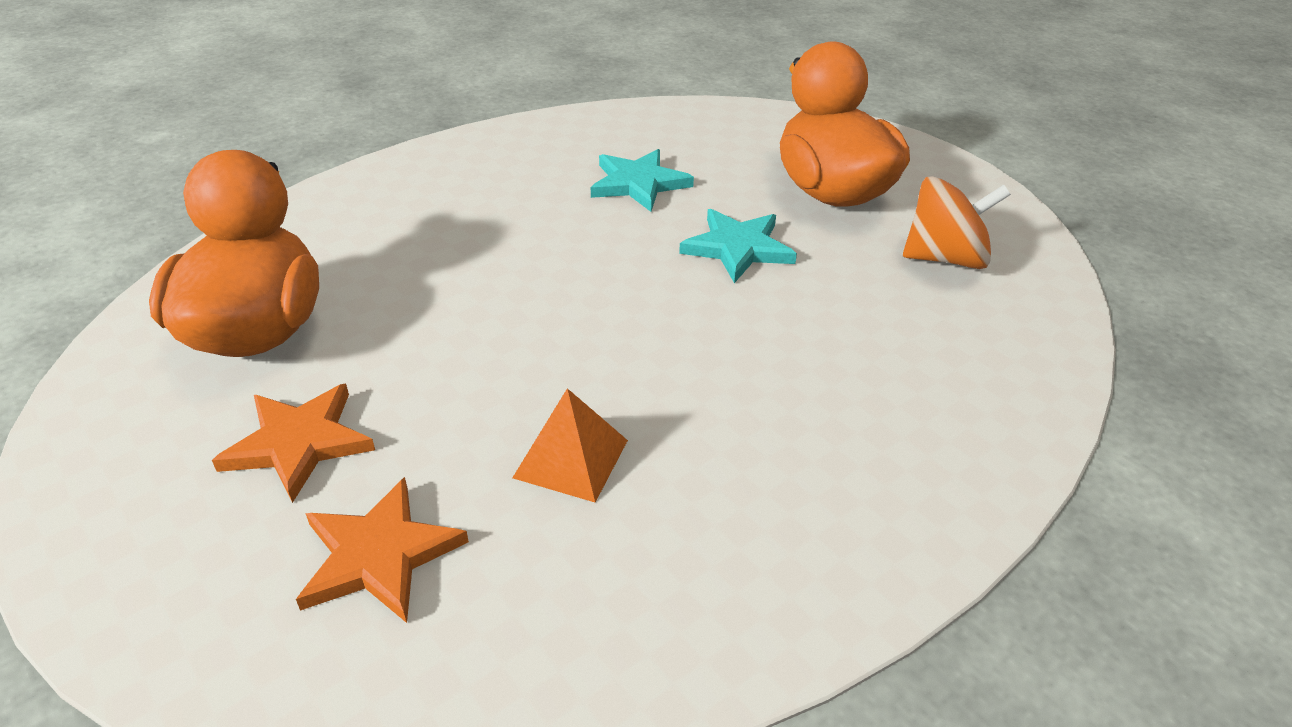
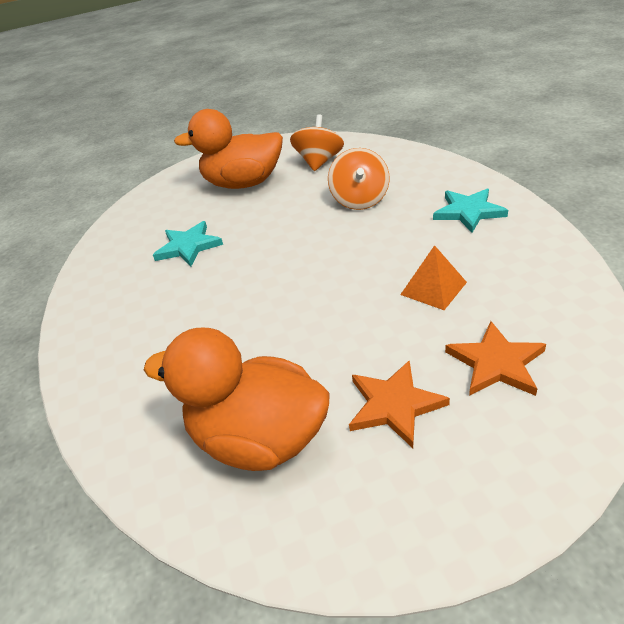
camera: 65 degrees left, 0 degrees up
(737, 248) = (277, 218): turquoise star -> turquoise star (468, 212)
(828, 330) = (360, 200): none -> orange spinning top

